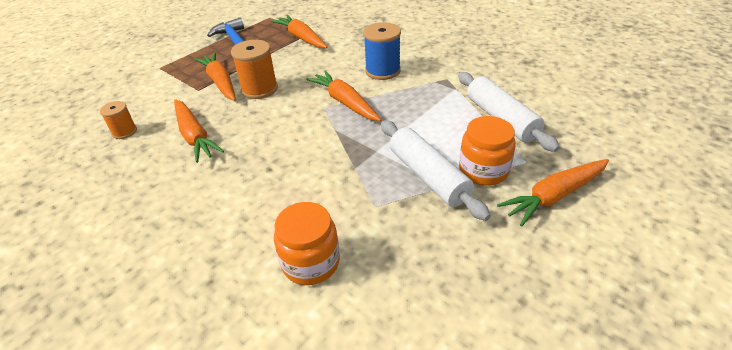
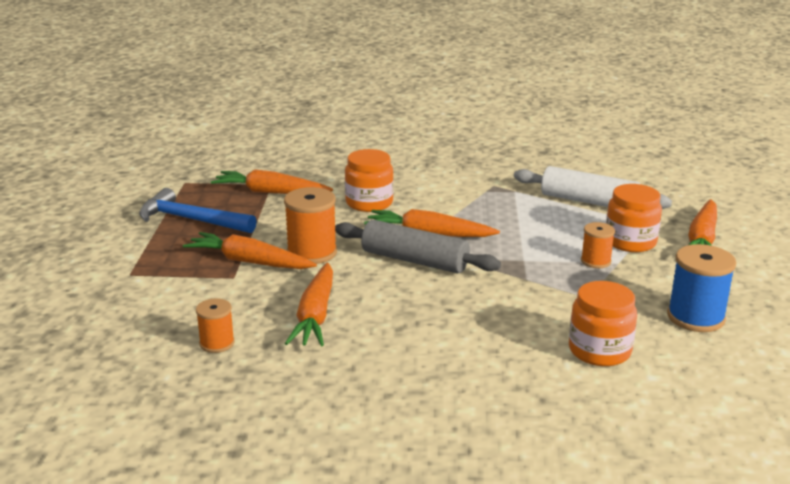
camera: 40 degrees left, 15 degrees down
(194, 136) = (315, 315): orange carrot -> orange carrot turned 75 degrees clockwise
(306, 120) = (414, 260): none -> grey rolling pin
(344, 64) = (369, 203): none -> orange jar
(382, 71) = (420, 197): blue spool -> blue spool (695, 317)
(428, 176) = (595, 261): white rolling pin -> orange spool

